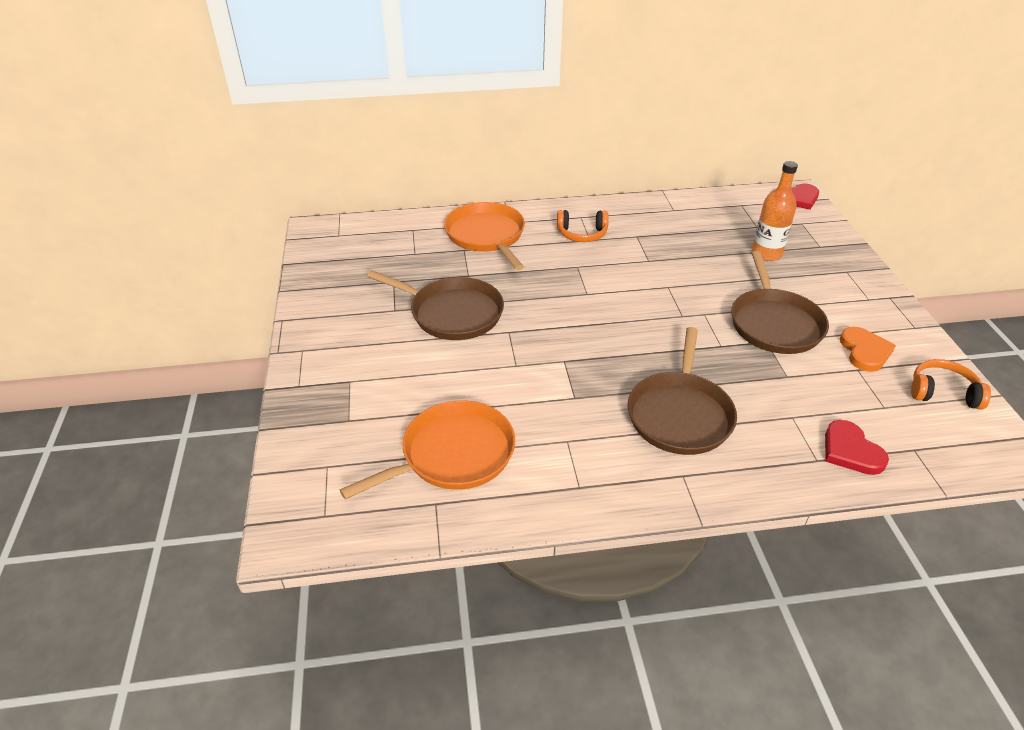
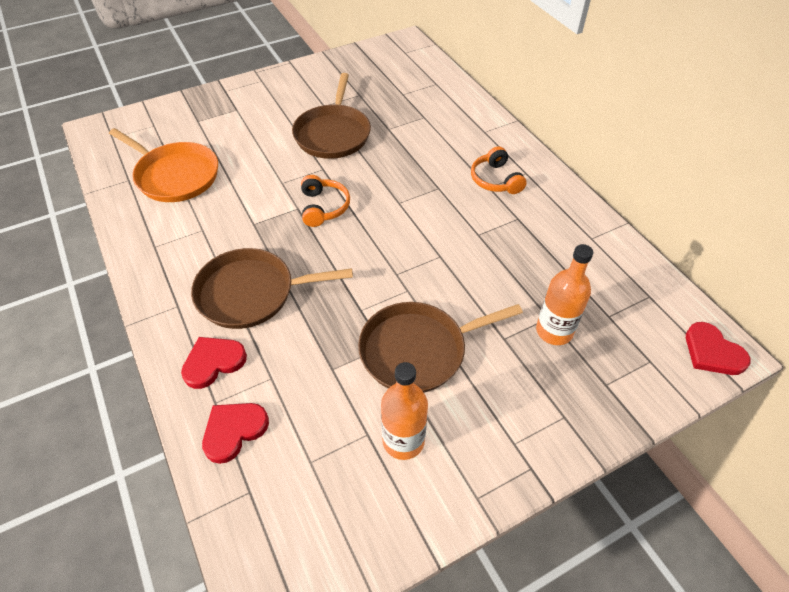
camera: 70 degrees right, 10 degrees up
(486, 236) = (453, 124): orange pan -> none
(767, 455) = (213, 362): none -> red heart
(865, 351) = (403, 441): orange heart -> orange bottle
(943, 392) = (355, 527): orange headphones -> orange headphones (323, 207)

